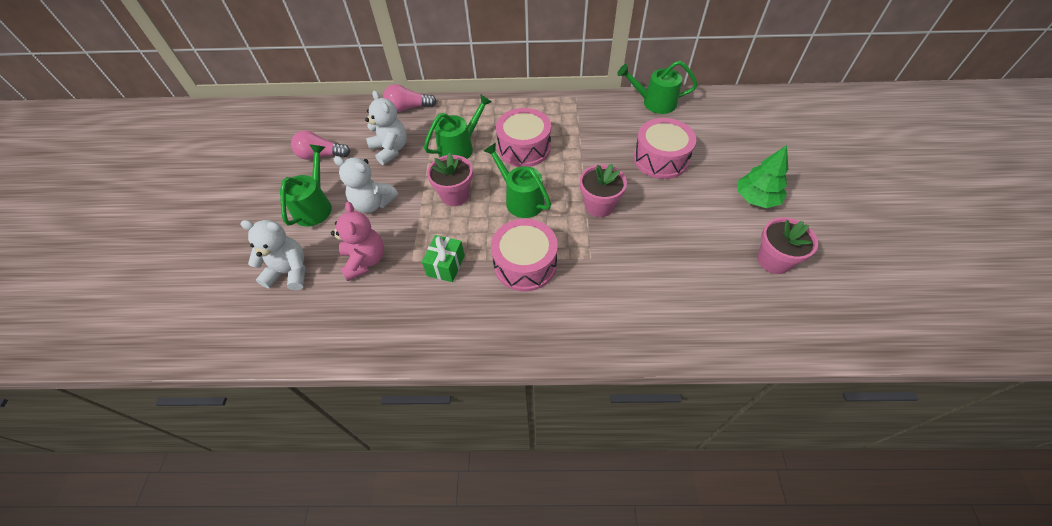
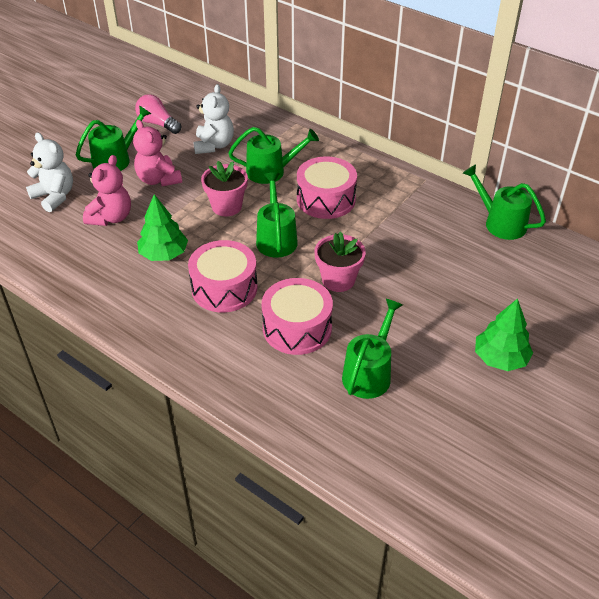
camera: 35 degrees right, 10 degrees down
(373, 203) = (158, 179): white teddy bear -> pink teddy bear
(408, 108) = (263, 118): pink light bulb -> none
(446, 265) = (164, 254): green gift -> green tree
(660, 159) = (444, 274): pink drum -> pink drum (297, 328)
(694, 263) = (369, 373): none -> green watering can
(773, 260) = (449, 416): pink flower pot -> none

